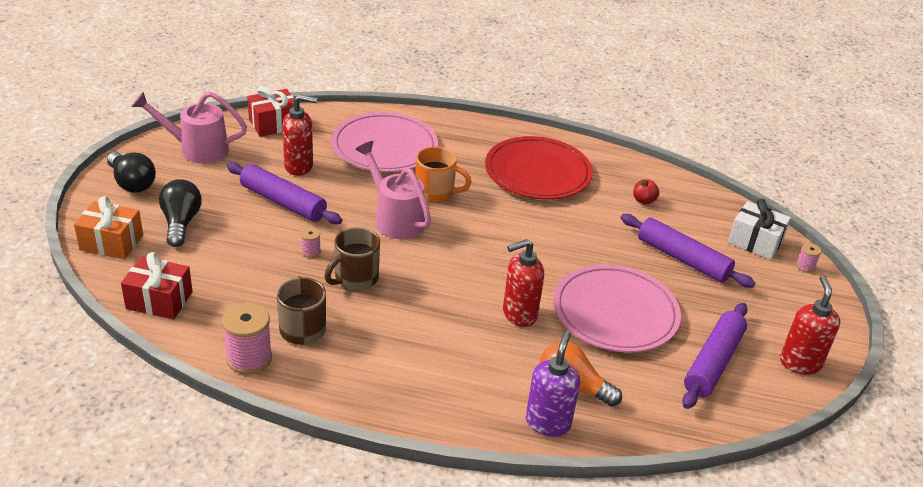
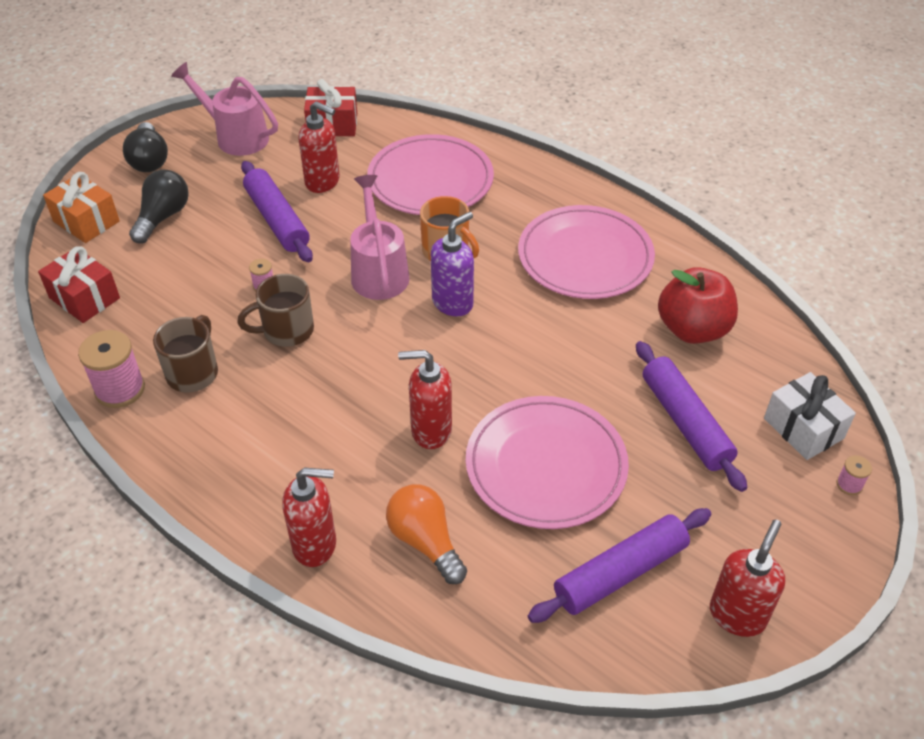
camera: 30 degrees right, 10 degrees up
(496, 415) = (315, 545): none -> red soap dispenser
(538, 172) = (585, 257): red plate -> pink plate
(548, 422) = (365, 575): purple soap dispenser -> purple soap dispenser (453, 303)
(643, 200) = (692, 329): red apple -> red apple, size x2.28

